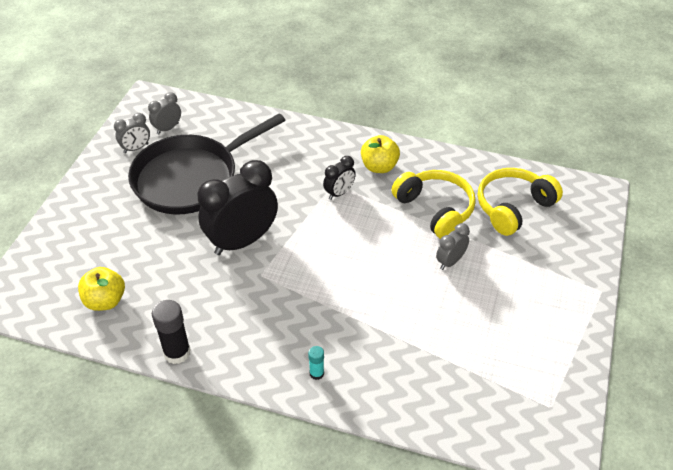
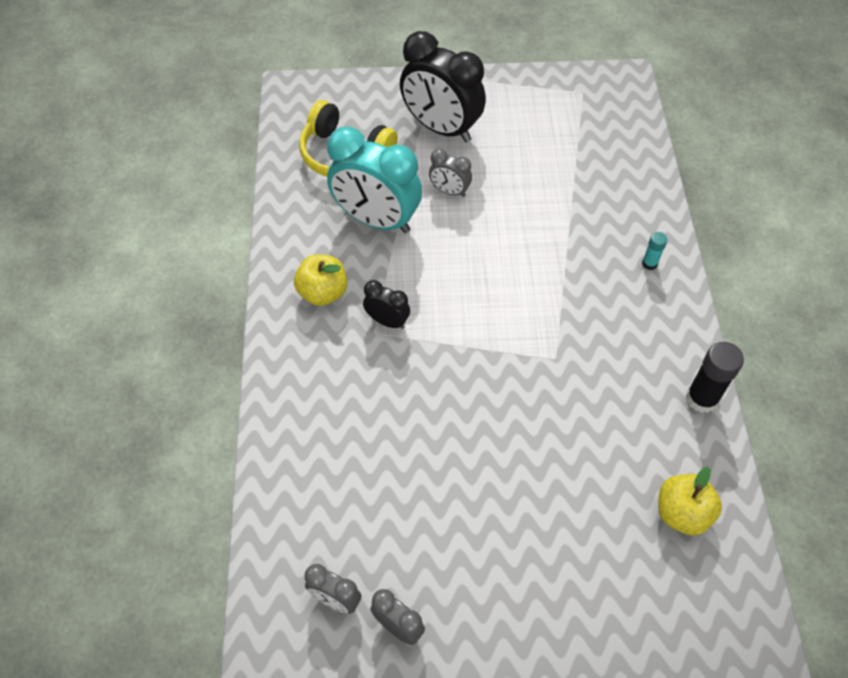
camera: 110 degrees left, 10 degrees up
(191, 178) = (430, 511): black pan -> none
(242, 241) = (514, 398): black clock -> black clock (441, 128)
(435, 209) = (376, 220): yellow headphones -> turquoise clock

